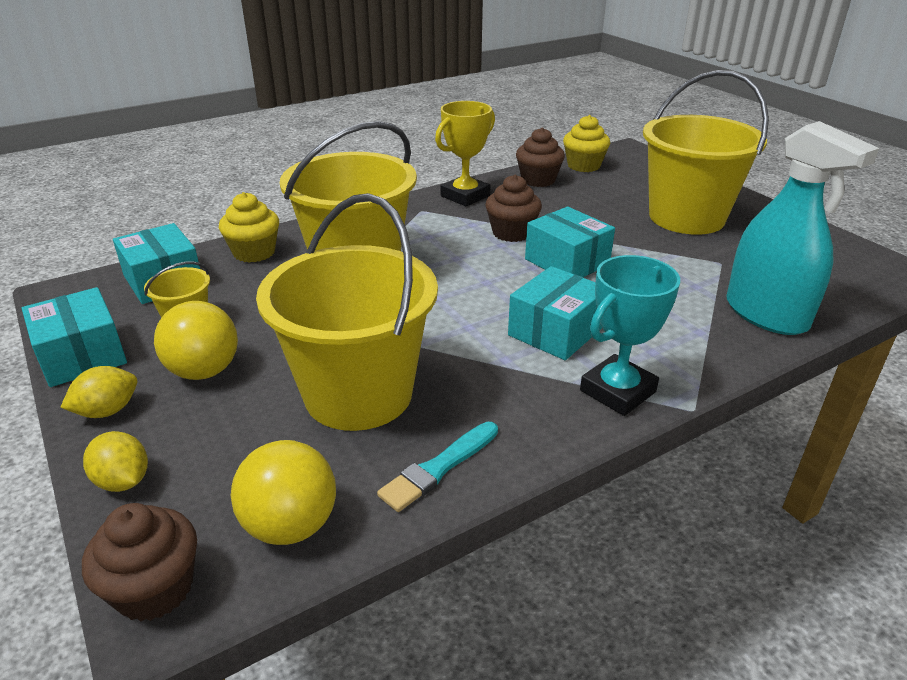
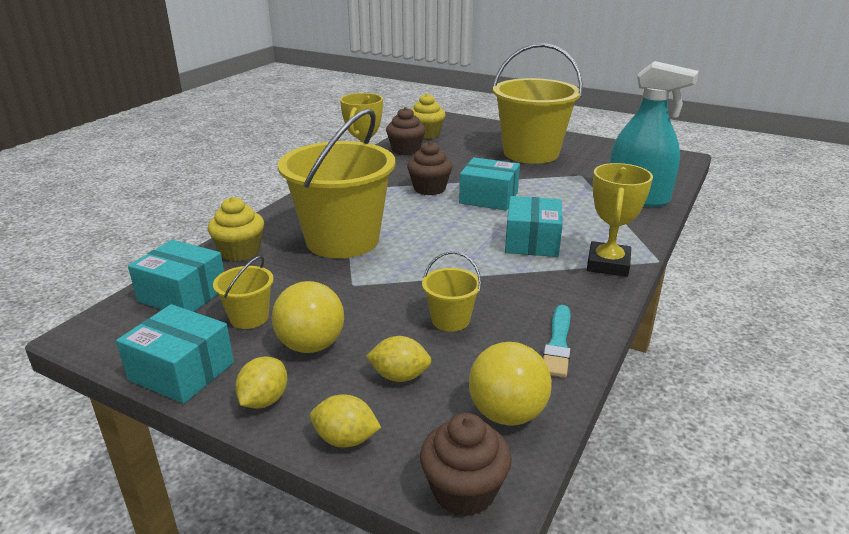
camera: 30 degrees left, 5 degrees down
(241, 436) = (399, 376): none -> yellow lemon
(358, 394) = (450, 320): yellow bucket -> yellow bucket, size x0.43
(617, 391) = (608, 264): turquoise trophy -> yellow trophy

